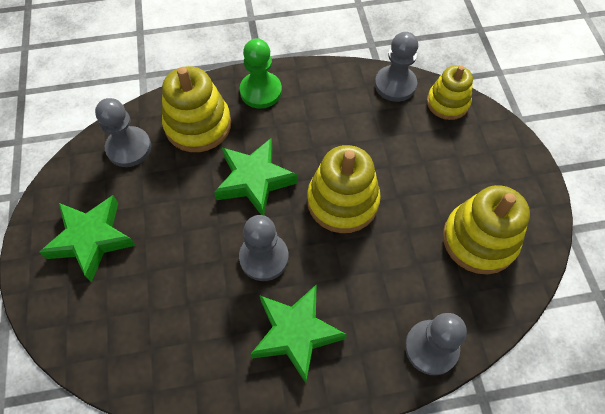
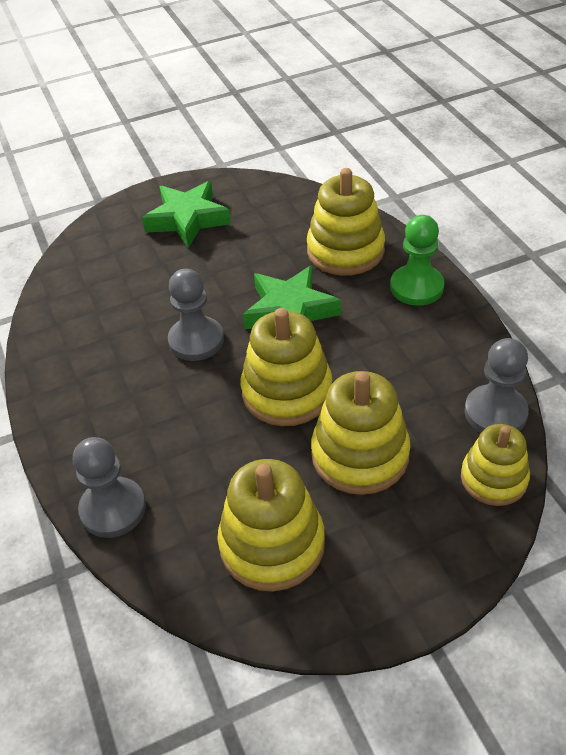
camera: 80 degrees right, 15 degrees down
(129, 148) = (296, 212): grey pawn -> none
(296, 333) = (114, 384): green star -> none
(413, 169) = (360, 455): none -> yellow stacking toy

